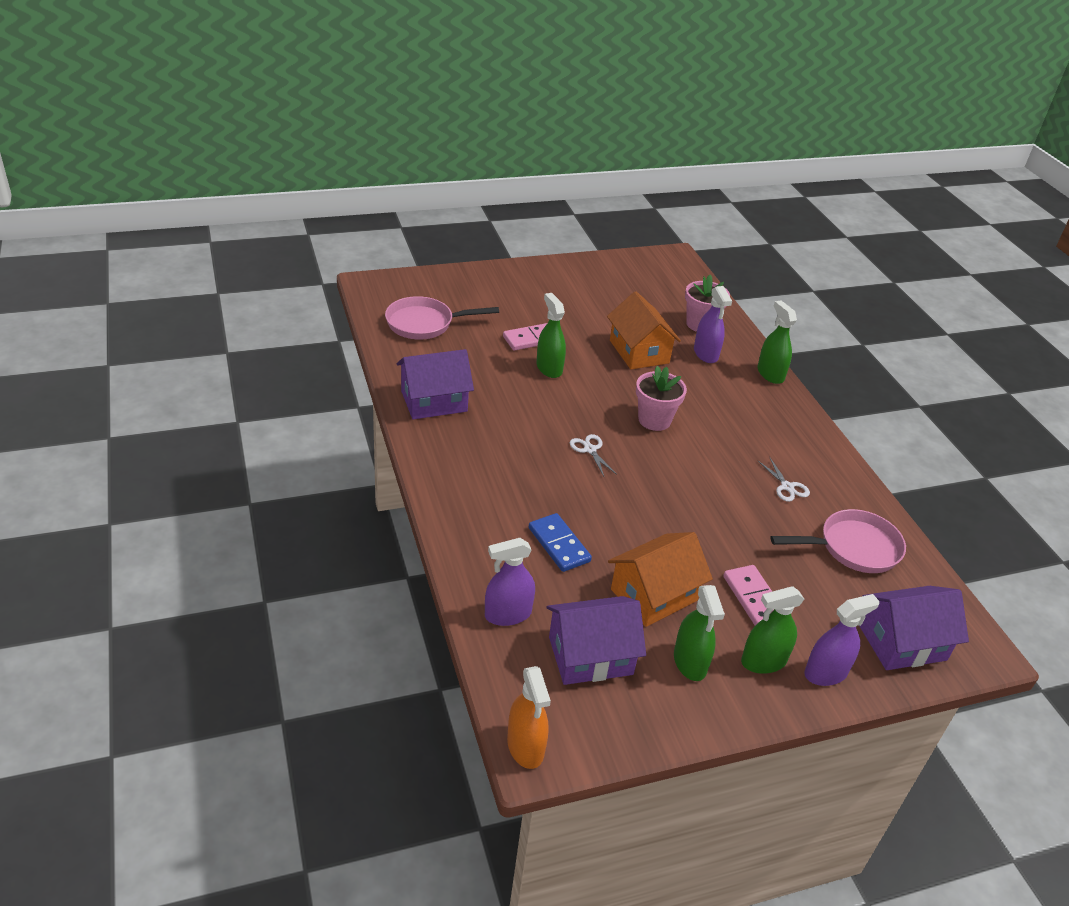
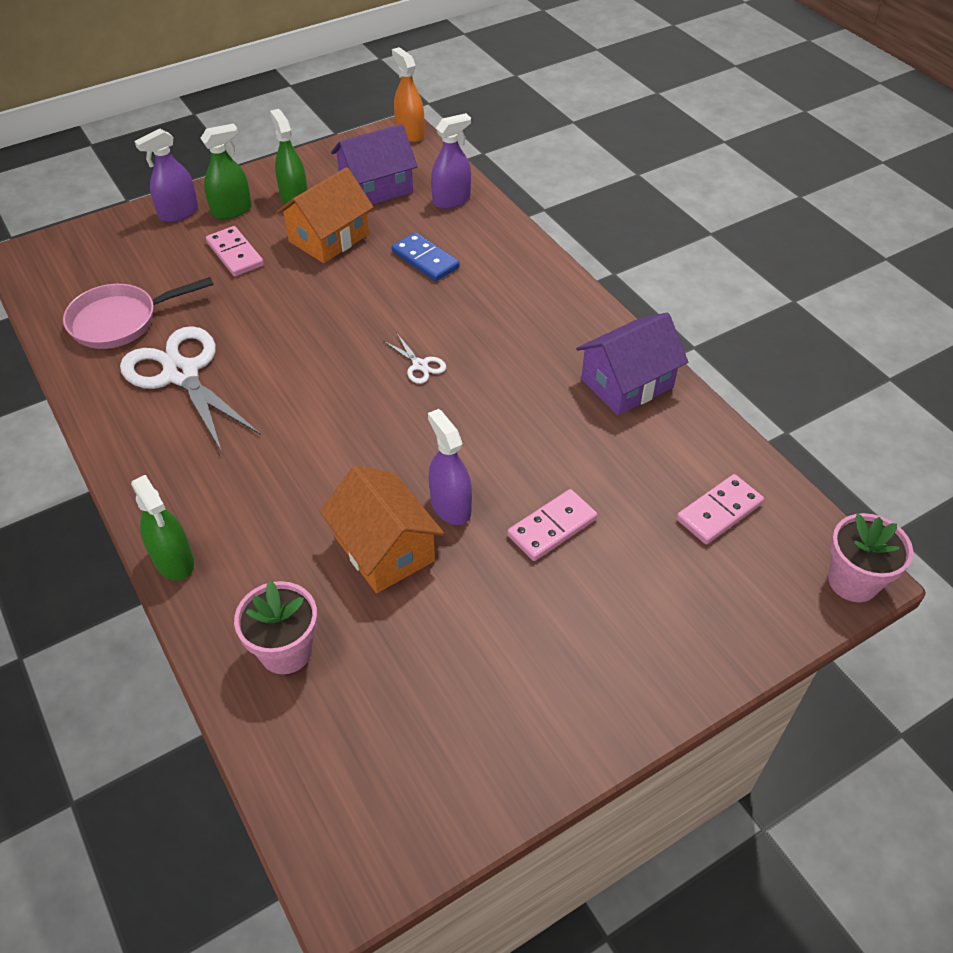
camera: 170 degrees right, 10 degrees up
(424, 323) = (719, 511): pink pan -> pink domino
(549, 368) = (507, 476): green spray bottle -> none
(654, 420) = (347, 427): pink flower pot -> pink flower pot (853, 581)
(705, 354) = (277, 576): purple spray bottle -> purple spray bottle (450, 506)
(787, 487) = (181, 374): white scissors -> white scissors, size x2.35
(902, 642) = (100, 247): purple house -> none

